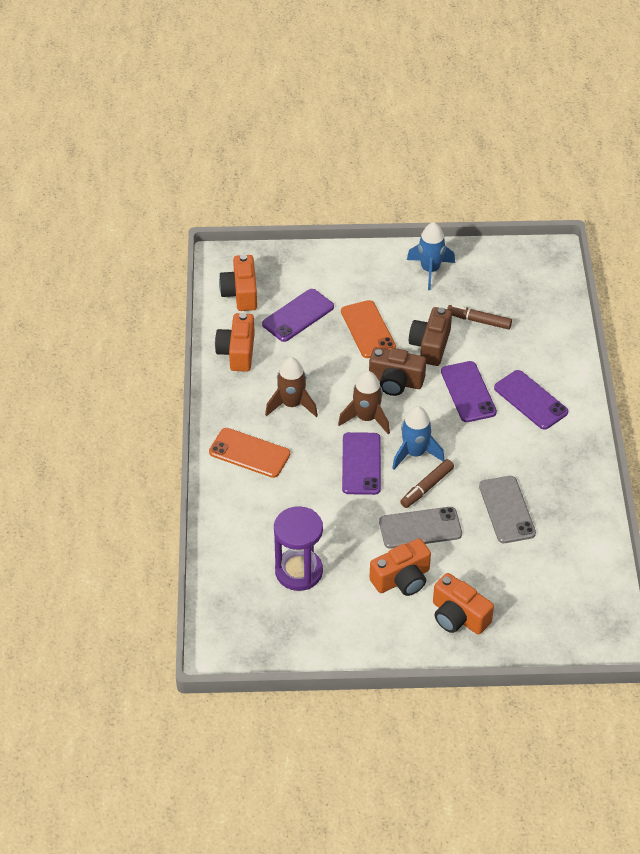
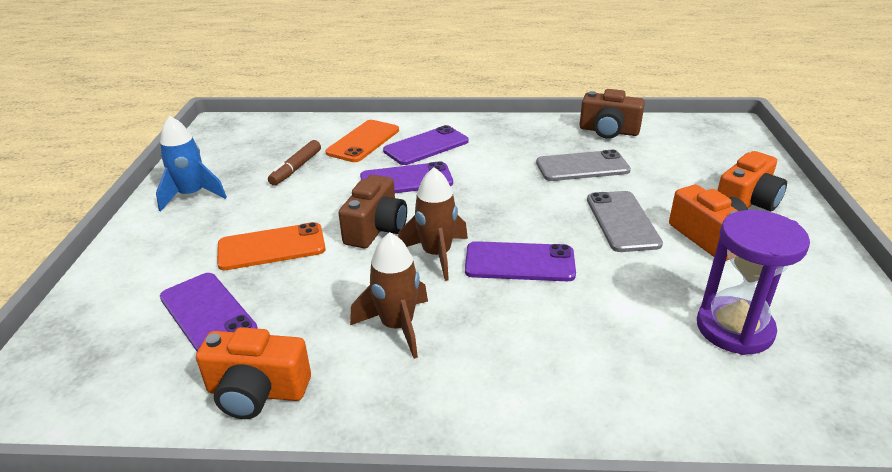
camera: 85 degrees left, 15 degrees down
(241, 293) = (112, 384): orange camera -> none
(249, 453) = (499, 380): orange phone -> orange phone (363, 141)
(415, 453) = (501, 220): blue rocket -> none
(427, 487) = (556, 214): brown marker -> none
(430, 345) = (322, 201): brown camera -> brown camera (608, 131)

